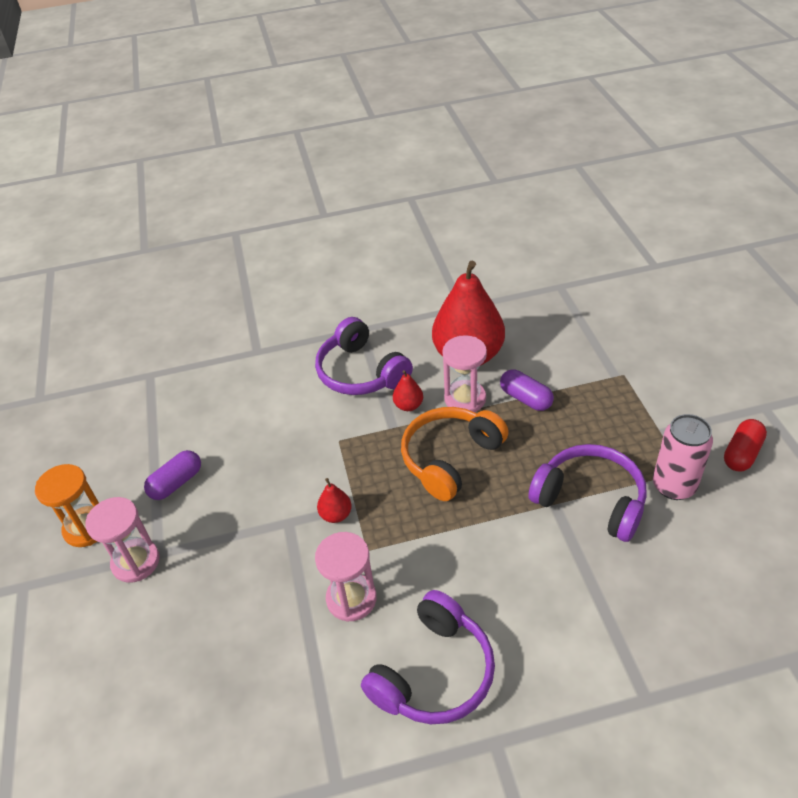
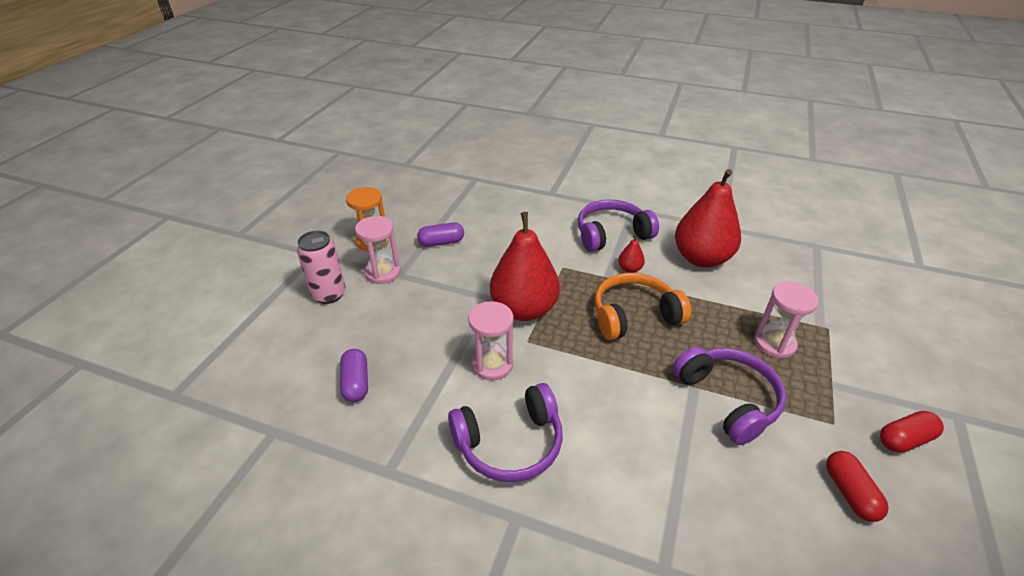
camera: 30 degrees right, 5 degrees down
(336, 515) = (524, 309): red pear -> red pear, size x2.46
(361, 372) = (611, 234): purple headphones -> purple headphones turned 75 degrees clockwise
(465, 399) = (676, 284): pink hourglass -> pink hourglass (774, 343)
(525, 398) = (726, 305): purple capsule -> purple capsule (356, 383)
(674, 486) = (814, 429): pink can -> pink can (329, 294)
(733, 530) = (849, 493): none -> red capsule

